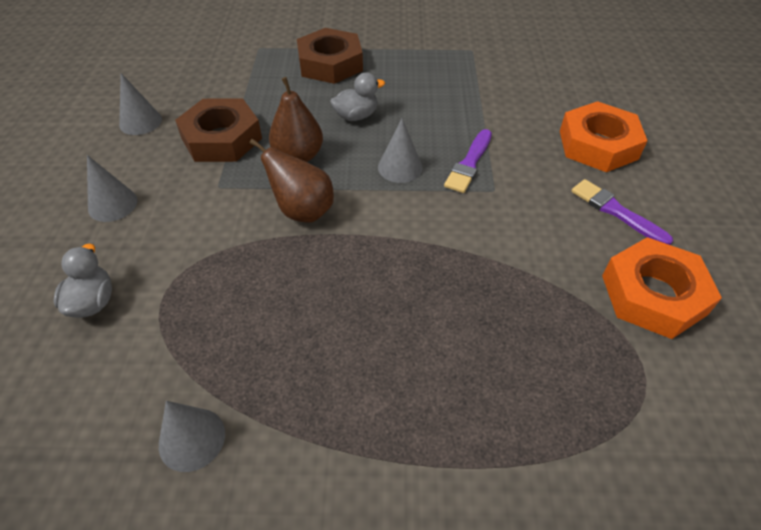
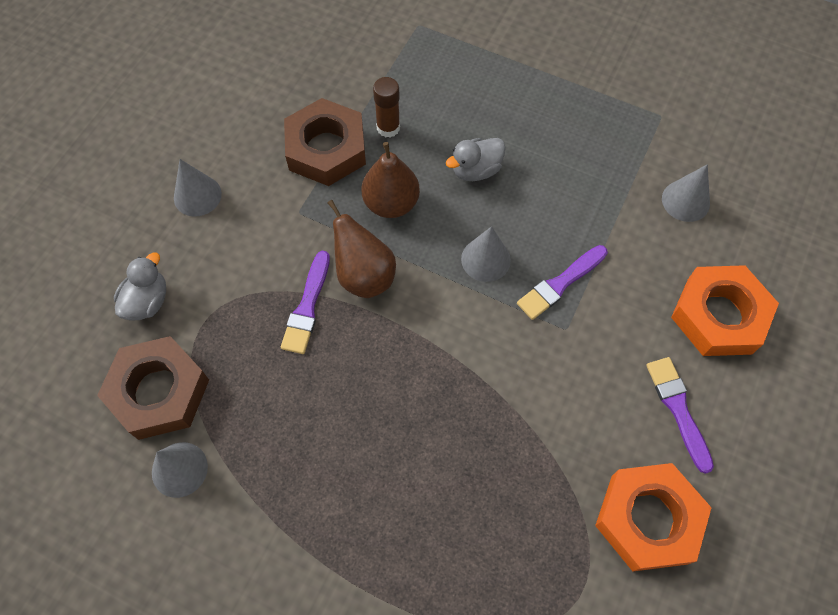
camera: 25 degrees right, 15 degrees up
(140, 122) = (257, 95): grey cone -> grey cone (685, 201)
(261, 251) = (307, 307): none -> purple brush
(268, 111) = (388, 128): none -> brown glue stick
(330, 64) = (485, 79): brown nut -> brown nut (158, 392)
(356, 116) = (476, 170): grey duck -> grey duck turned 150 degrees clockwise

